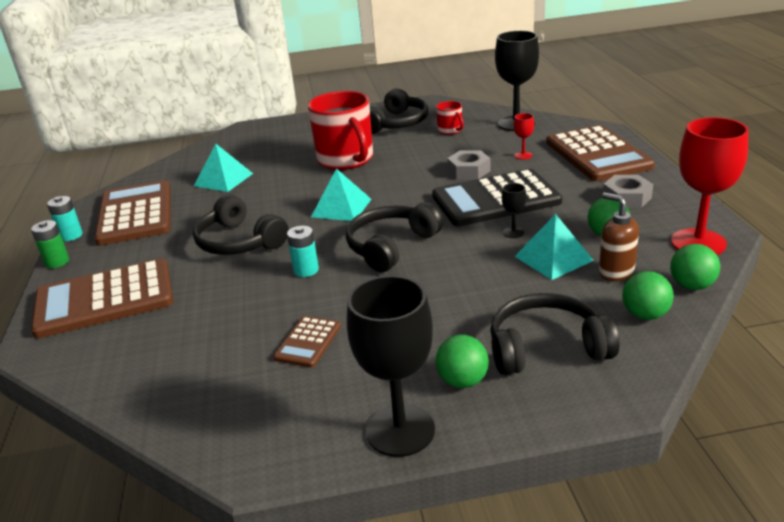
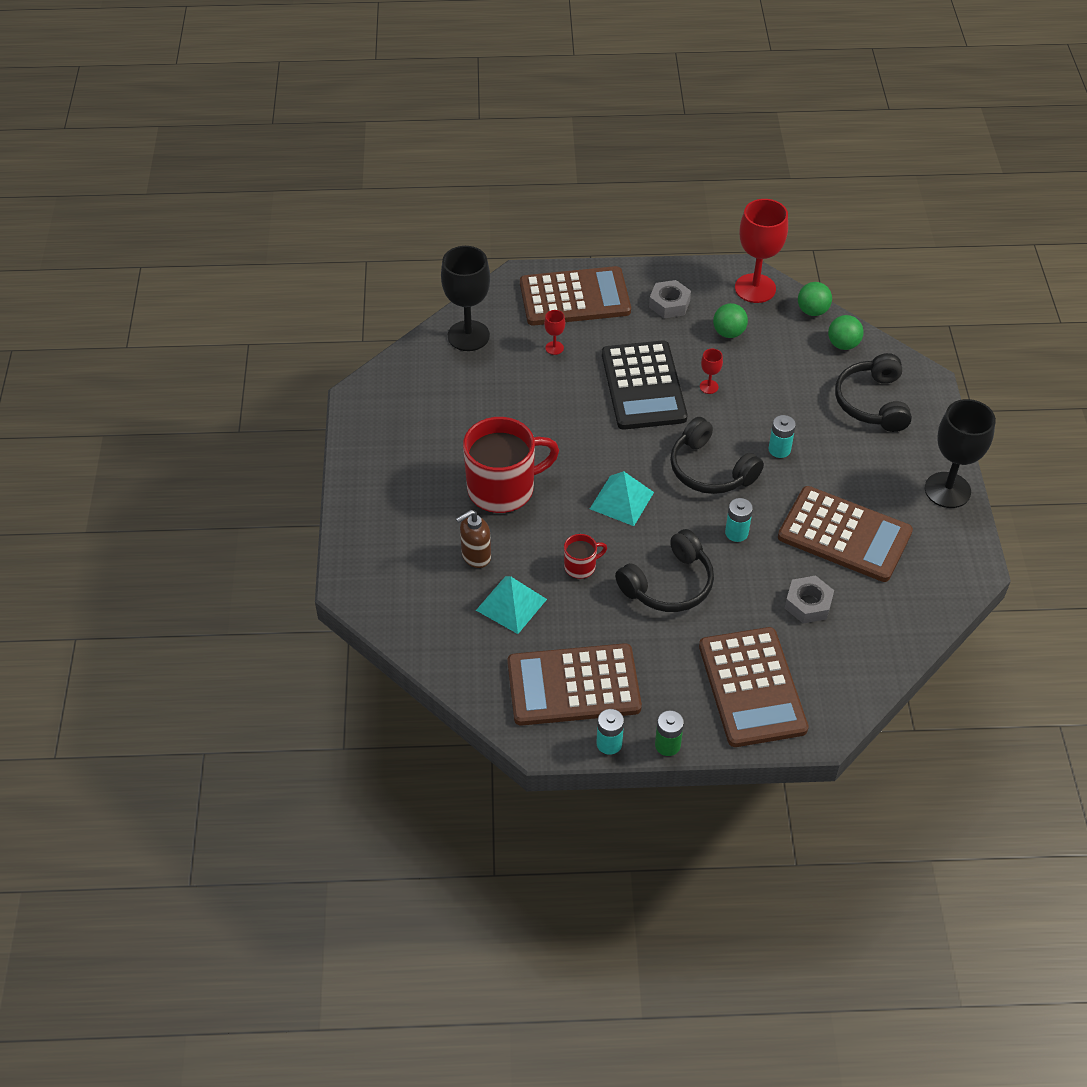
camera: 85 degrees left, 20 degrees up
(308, 342) = (844, 535): brown calculator -> brown calculator, size x2.11
(397, 123) = (415, 434): black headphones -> none
(434, 284) = (779, 449): none -> turquoise battery
(450, 130) = (461, 391): red mug -> red mug (581, 566)
(462, 381) = (902, 452): green ball -> none
(469, 171) = (573, 393): grey nut -> grey nut (808, 604)
(513, 232) = (709, 387): black goblet -> red goblet
(553, 258) = (757, 372): turquoise pyramid -> none
(615, 272) = (786, 343): brown soap dispenser -> brown soap dispenser (475, 556)

